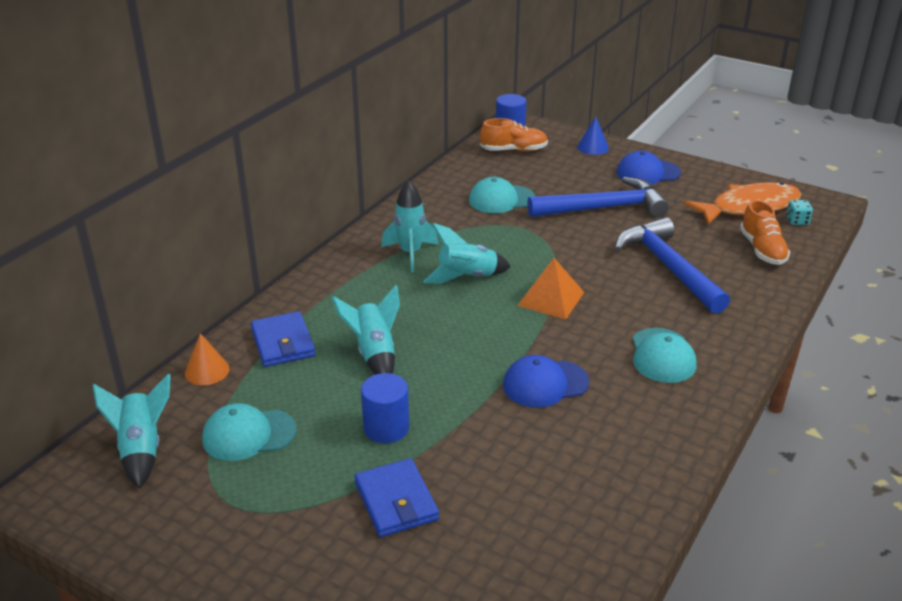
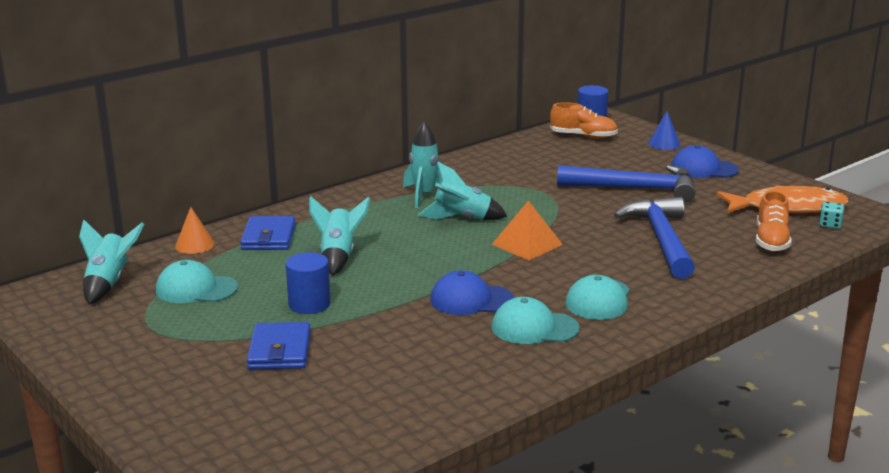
camera: 20 degrees right, 10 degrees down
(501, 199) = (540, 170): turquoise cap -> turquoise cap (534, 328)

